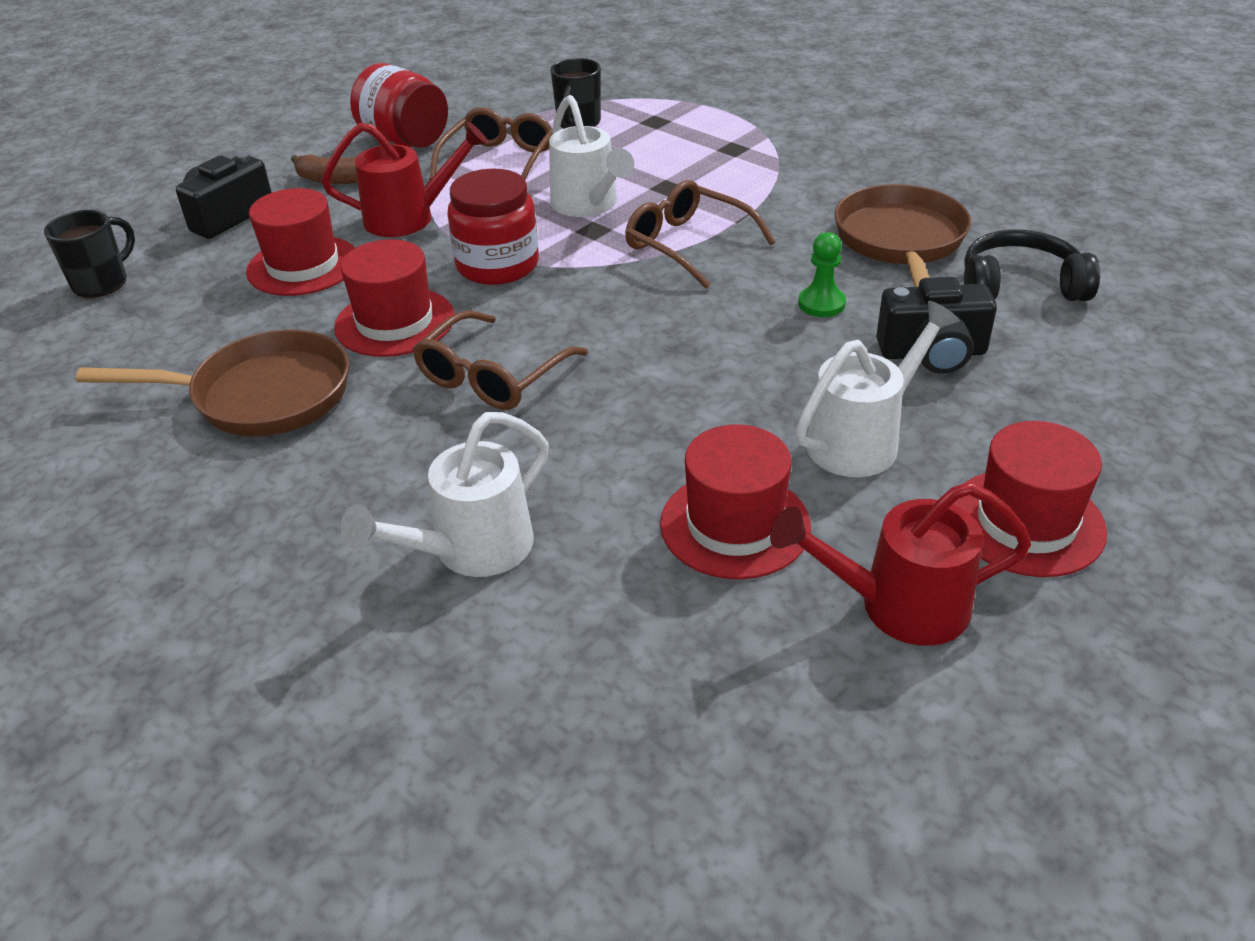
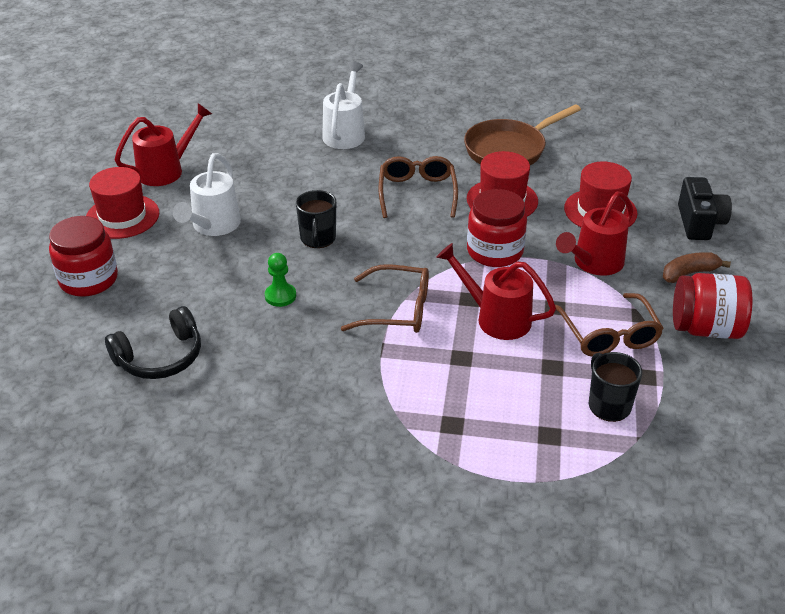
camera: 145 degrees right, 0 degrees up
(102, 283) = (682, 165): black mug -> black mug (318, 239)
(588, 205) = (496, 318): white watering can -> red watering can
(735, 525) = (248, 174): red hat -> none
(901, 242) = (257, 367): brown pan -> none
(932, 353) = (198, 286): black camera -> none
(1110, 420) = (88, 279): none -> red jar

